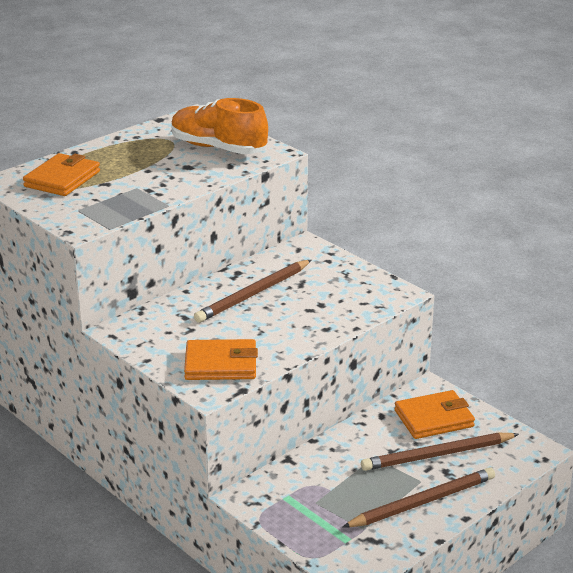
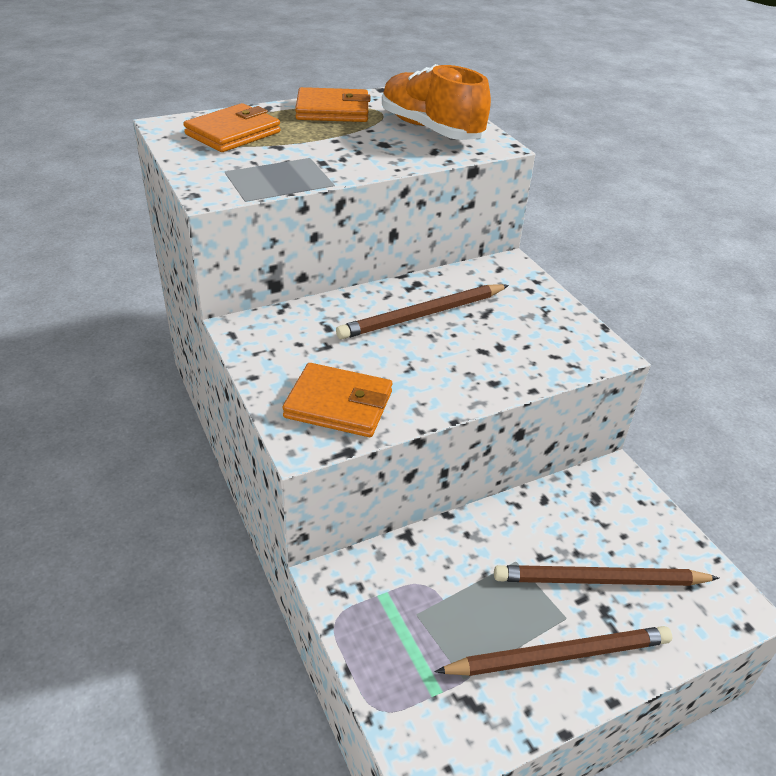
camera: 15 degrees right, 10 degrees up
(434, 418) = (610, 521): orange wallet -> orange wallet (332, 110)

